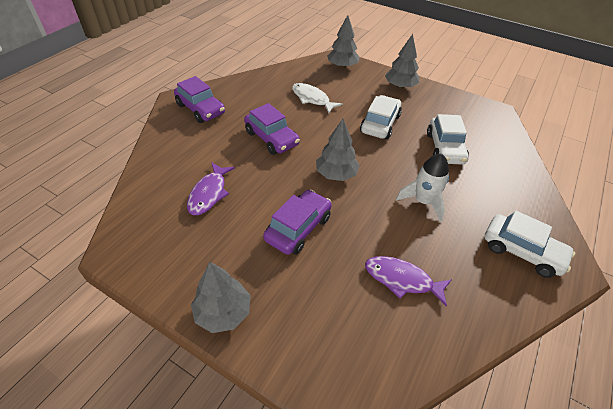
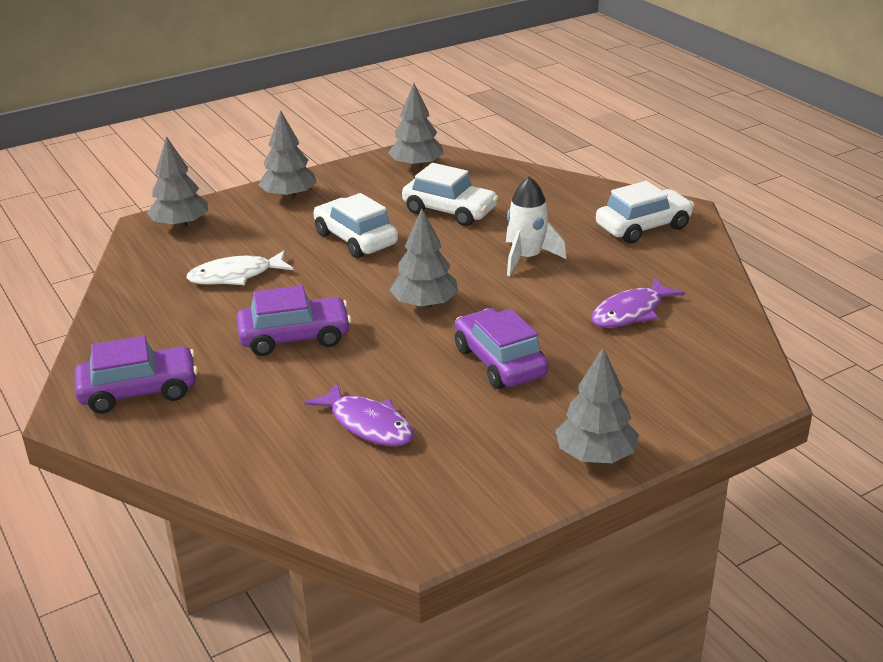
camera: 60 degrees left, 15 degrees down
(480, 117) = (416, 166): none -> grey tree

